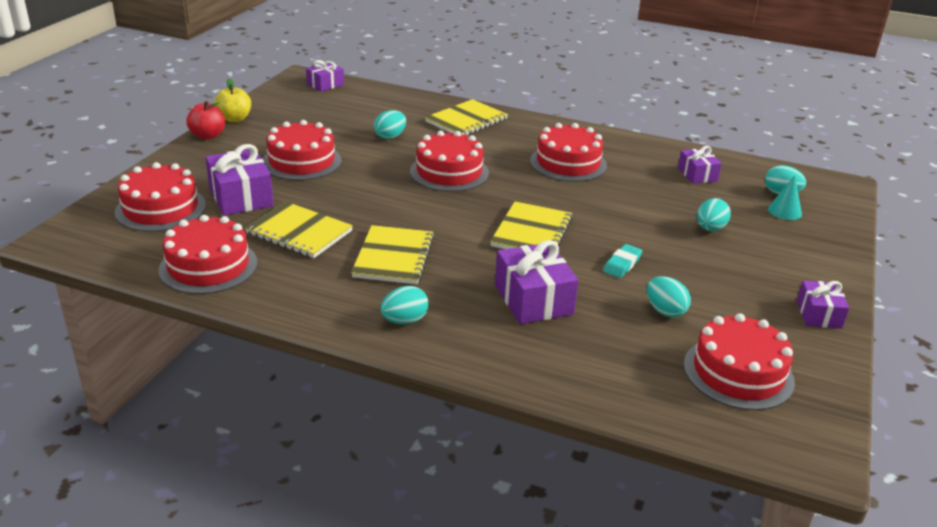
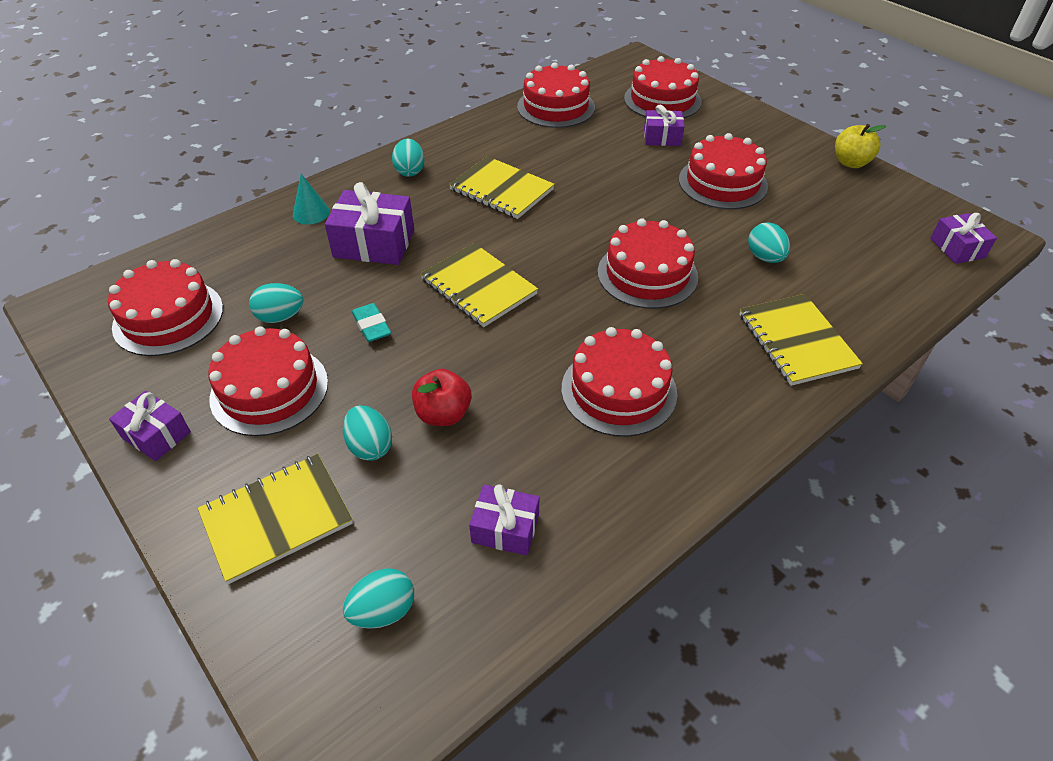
camera: 120 degrees right, 15 degrees up
(208, 135) = (809, 141): red apple -> red apple (443, 414)
(241, 197) = (662, 137): purple gift -> purple gift, size x0.61
(299, 232) = (578, 153): yellow notebook -> yellow notebook (276, 518)
(727, 284) = (269, 390): none -> red cake
(784, 211) = (339, 571): turquoise cone -> turquoise cone (311, 213)

